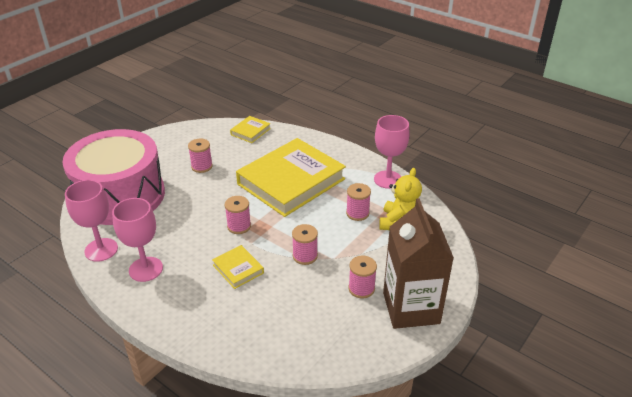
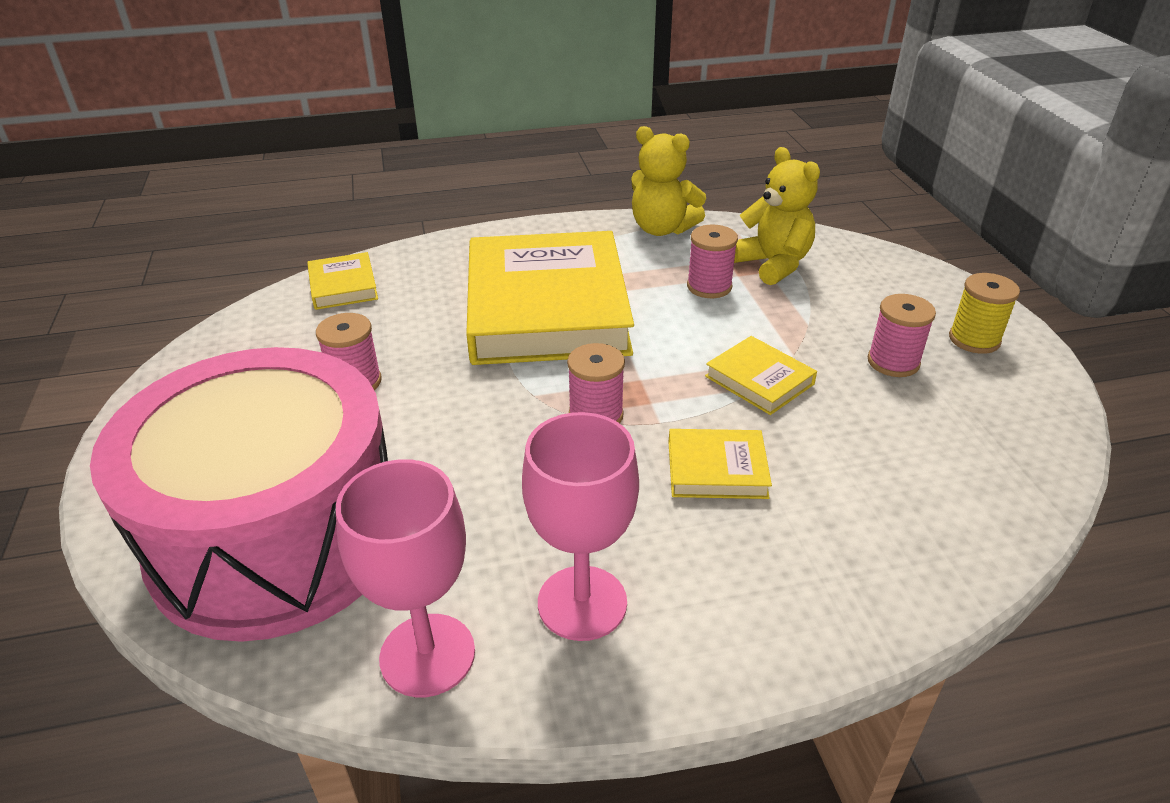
camera: 50 degrees left, 0 degrees up
(305, 256) = (759, 380): pink spool -> yellow book
(388, 179) = (662, 229): pink goblet -> yellow teddy bear
(411, 308) = (974, 339): brown carton -> yellow spool

